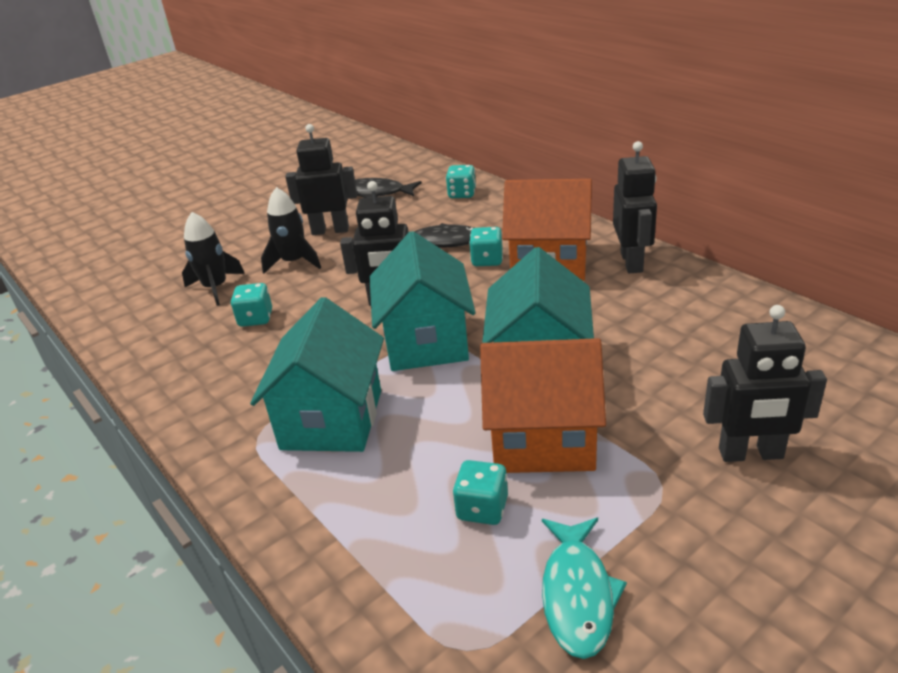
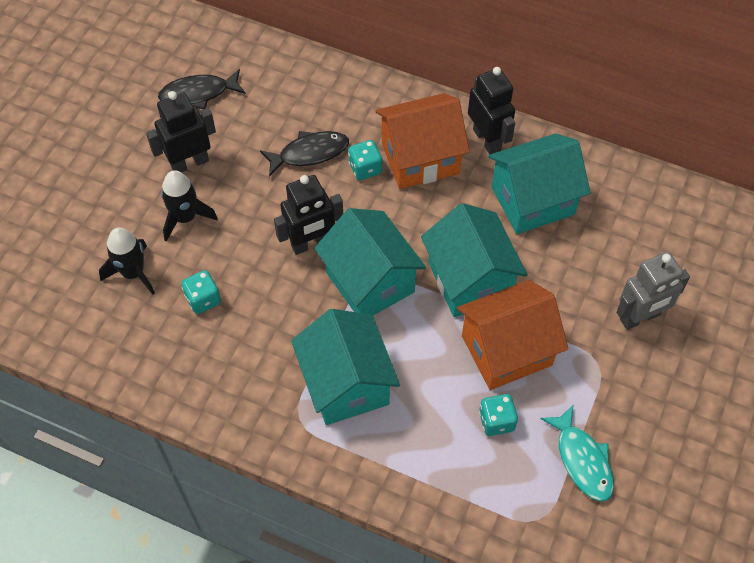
camera: 30 degrees left, 25 degrees up
(462, 194) = (288, 76): turquoise dice -> none
(657, 316) = (532, 201): none -> turquoise house
(751, 454) = (640, 317): black robot -> grey robot

